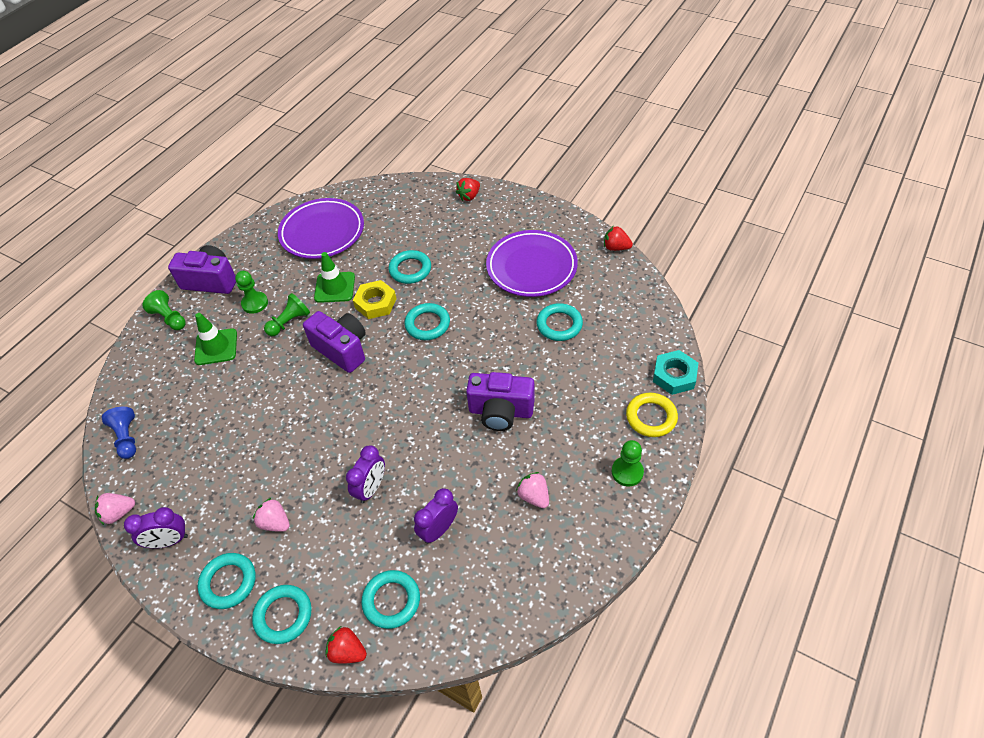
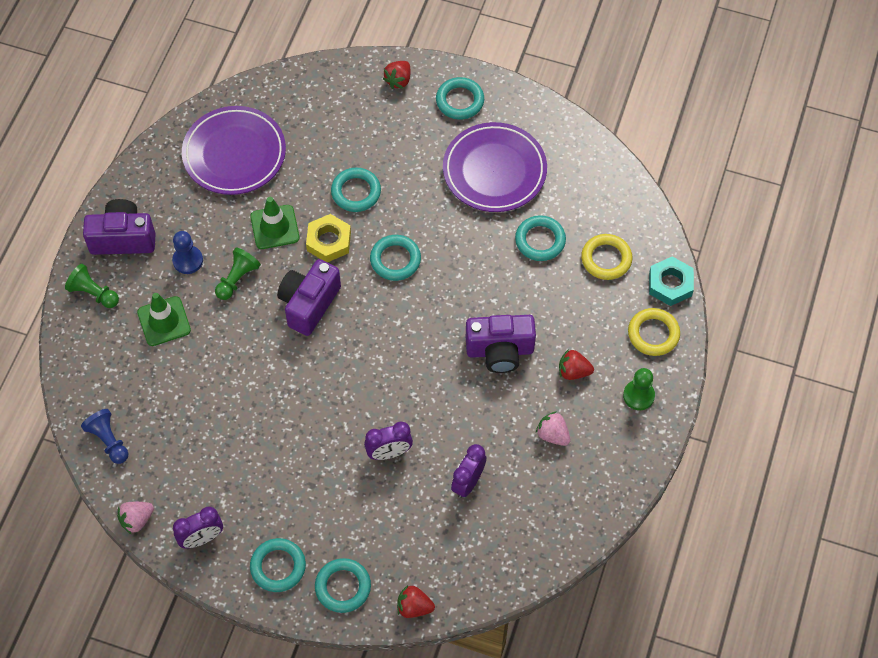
camera: 15 degrees left, 10 degrees up
(255, 303) = (188, 260): green pawn -> blue pawn
(275, 522) = (303, 502): pink strawberry -> none
(342, 349) = (309, 304): purple camera -> purple camera turned 90 degrees counterclockwise
(371, 488) = (389, 452): purple clock -> purple clock turned 60 degrees clockwise
(391, 601) = (441, 556): turquoise ring -> turquoise ring (460, 101)
(616, 247) = (584, 132): red strawberry -> red strawberry (573, 371)
(617, 347) = (606, 259): none -> yellow ring

